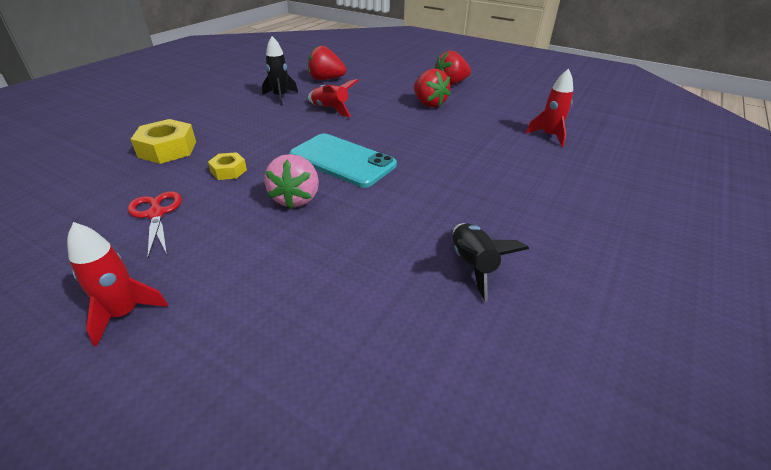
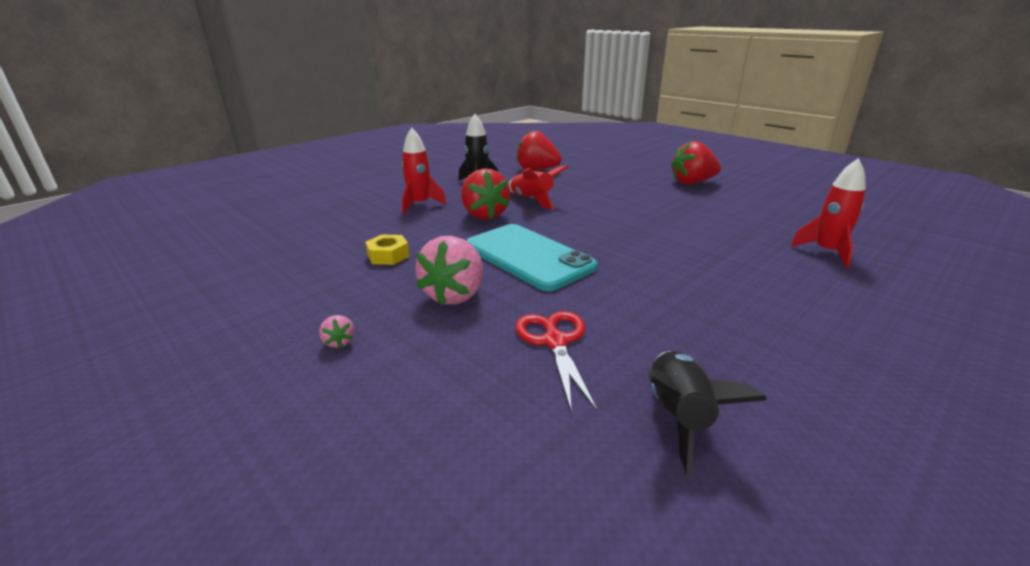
camera: 15 degrees right, 10 degrees down
(124, 313) = (194, 406): red rocket -> red rocket (420, 205)
(156, 214) = (287, 293): red scissors -> red scissors (555, 341)
(167, 149) = (332, 227): yellow nut -> none
(219, 248) = (339, 342): none -> pink strawberry
(429, 104) = (658, 202): red strawberry -> red strawberry (485, 215)

